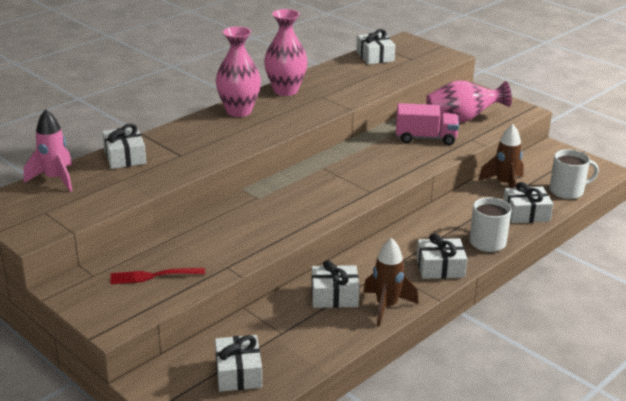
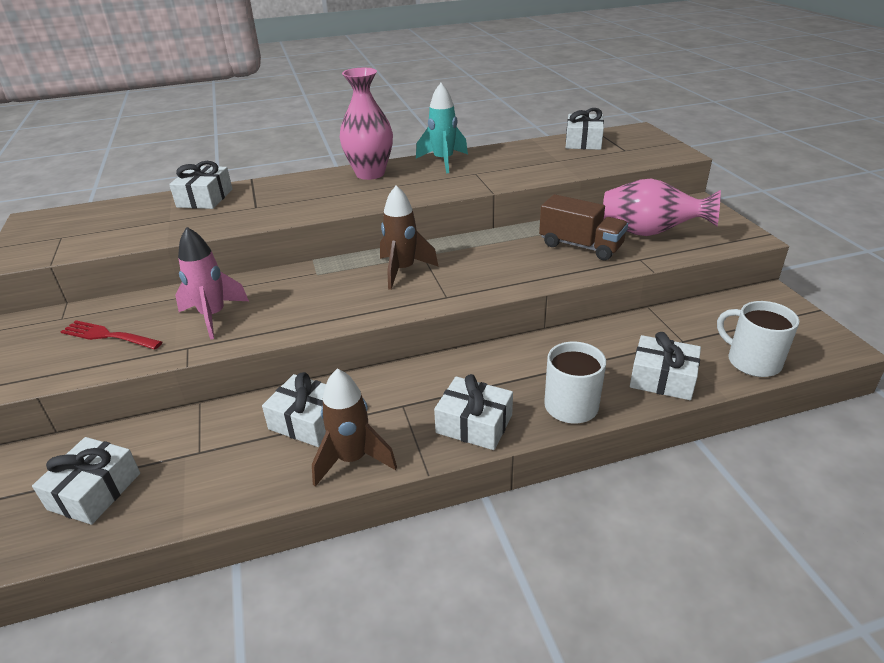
camera: 30 degrees right, 5 degrees up
(55, 179) = (117, 207): pink rocket -> pink rocket (213, 316)
(285, 91) = (443, 161): pink vase -> turquoise rocket
(425, 138) = (580, 246): pink truck -> brown truck
(504, 184) = (663, 330): brown rocket -> brown rocket (403, 270)
(567, 191) = (752, 361): white mug -> white mug turned 150 degrees counterclockwise

